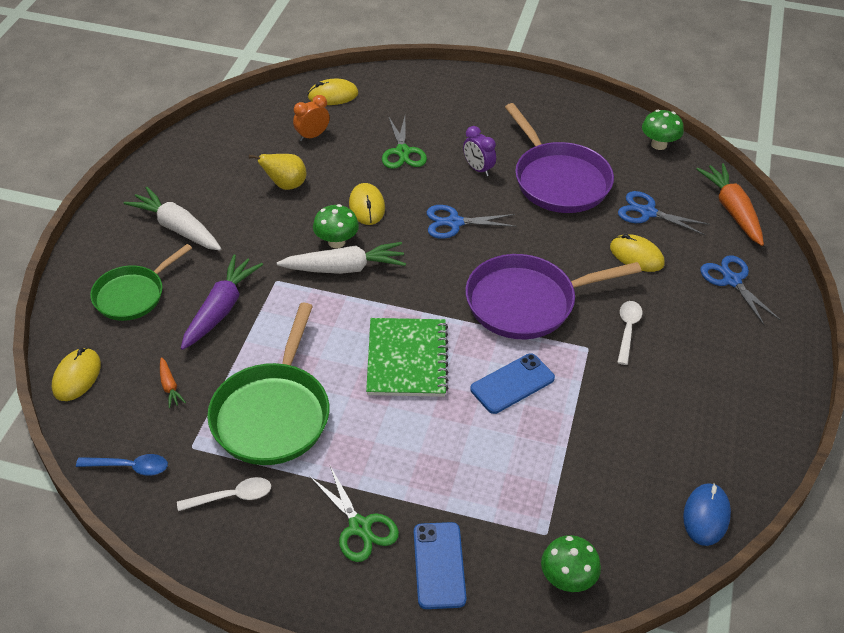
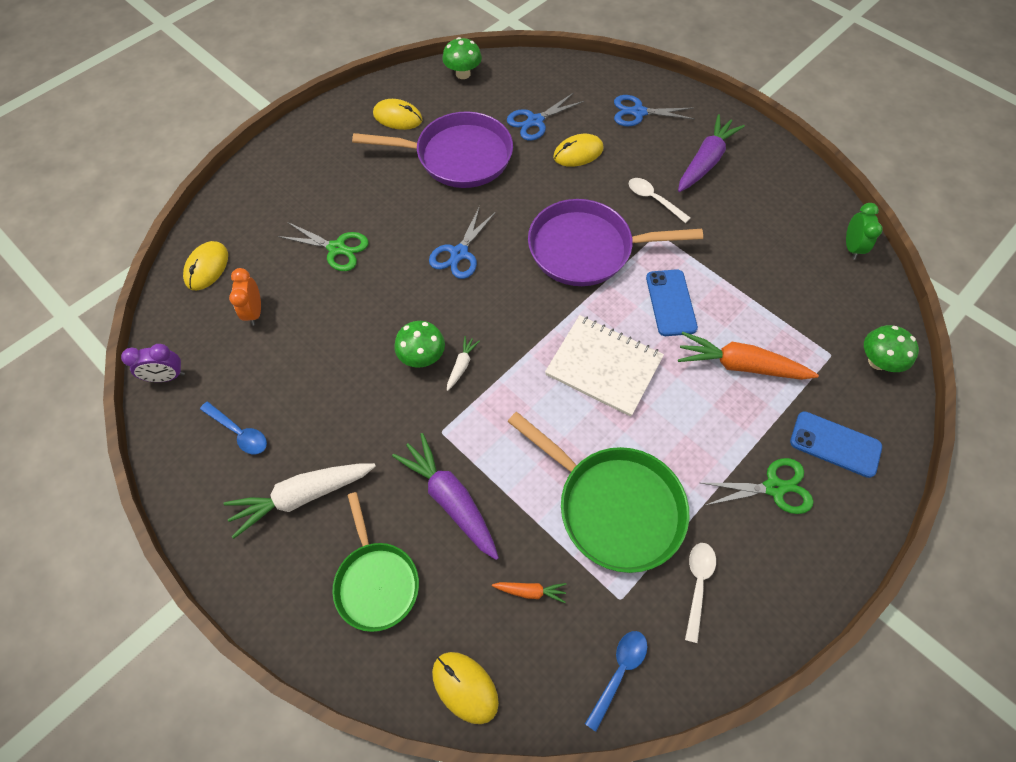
camera: 60 degrees left, 15 degrees up
(208, 174) = (239, 432): none -> blue spoon
(285, 185) = (310, 366): yellow pear -> none
(344, 268) = (461, 365): white carrot -> white carrot, size x0.47
(367, 206) = (391, 310): yellow mouse -> yellow mouse (398, 117)
(407, 359) = (604, 366): green notebook -> white notebook
(478, 169) = (403, 204): purple clock -> purple clock (167, 377)
(526, 302) = (586, 249): purple pan -> purple pan turned 75 degrees clockwise
(706, 516) = (851, 247): blue mouse -> green clock
(714, 354) = (705, 161): none -> purple carrot
(732, 210) = (566, 72): orange carrot -> orange carrot (740, 365)

